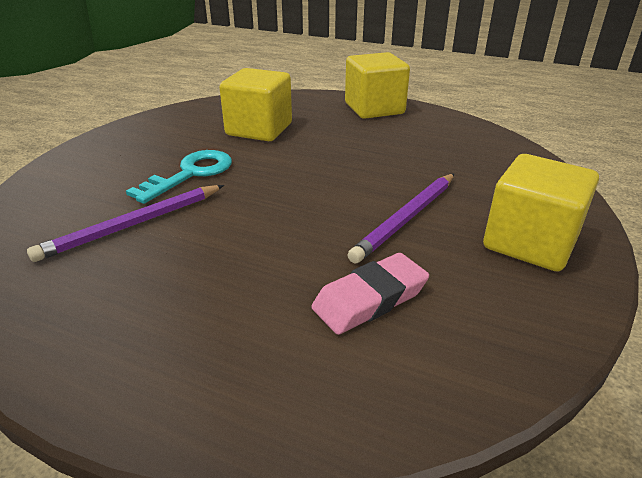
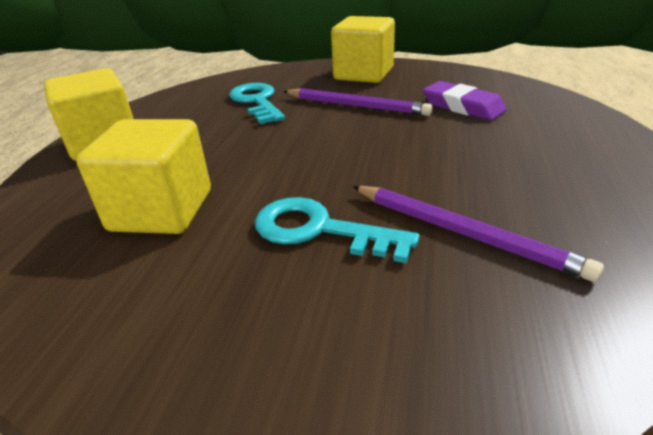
camera: 100 degrees left, 0 degrees up
(370, 299) = (463, 107): pink eraser -> purple eraser
(441, 164) = (257, 102): none -> turquoise key

